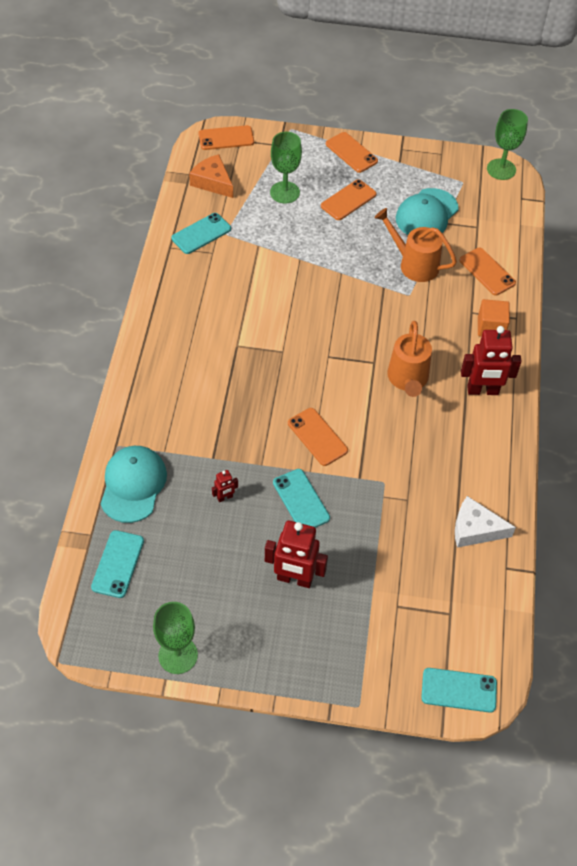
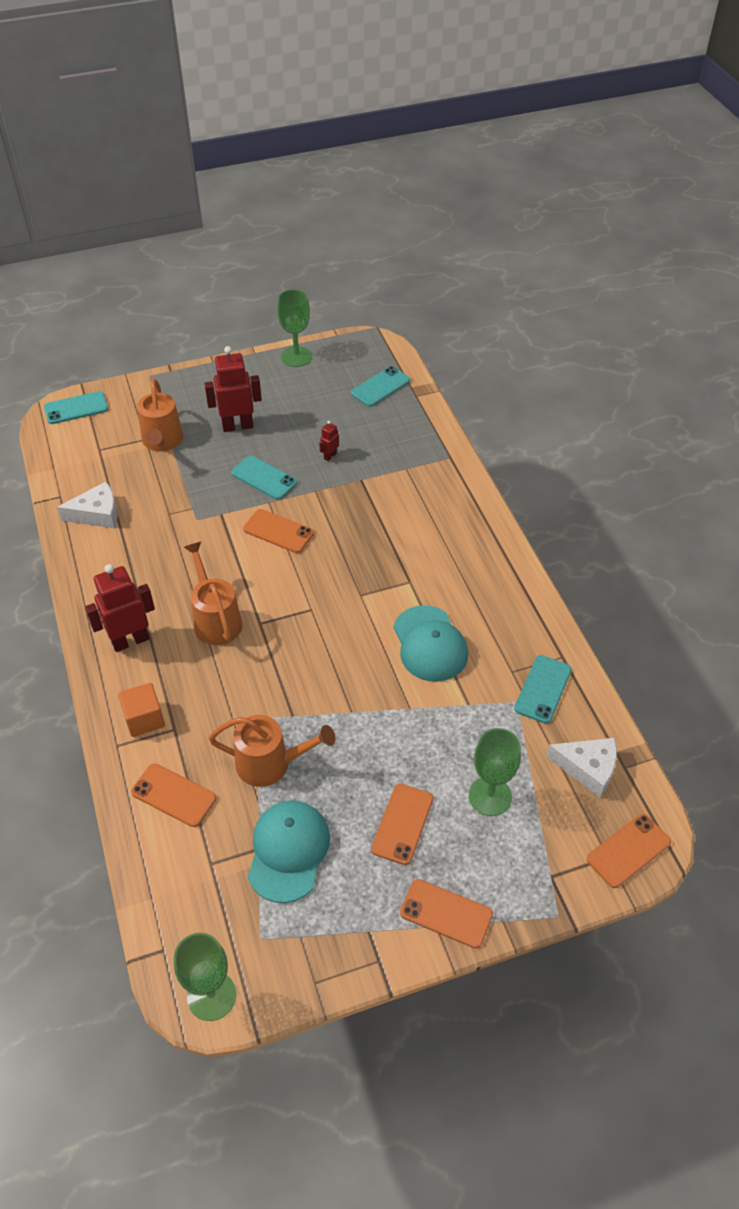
camera: 155 degrees right, 5 degrees down
(118, 564) = (380, 387): turquoise phone -> turquoise phone turned 60 degrees clockwise
(133, 485) = (412, 436): turquoise cap -> turquoise cap (430, 644)
(212, 182) = (588, 768): orange cheese -> white cheese
(381, 593) = (162, 442): none -> orange watering can

